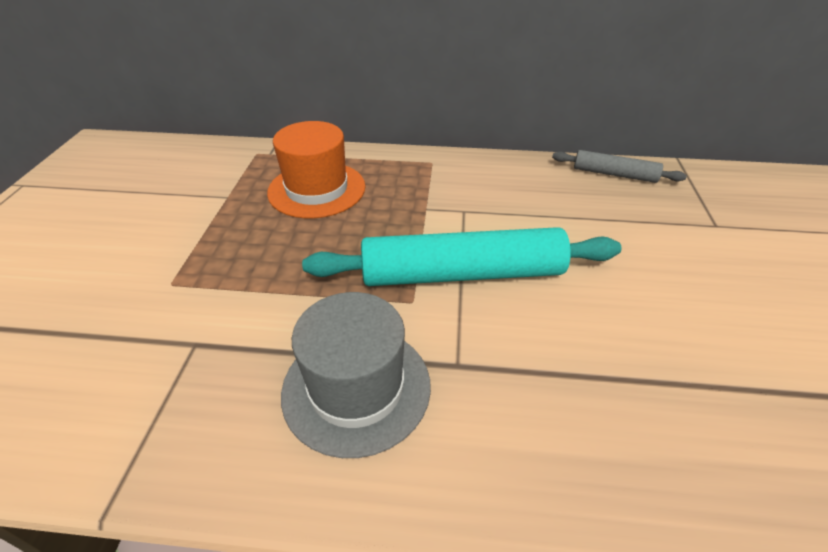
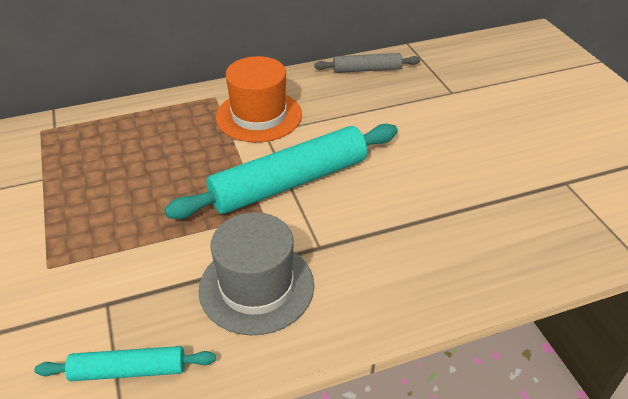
camera: 25 degrees left, 0 degrees up
(161, 434) = (129, 370): none -> turquoise rolling pin
(317, 189) = (125, 149): orange hat -> orange hat (259, 116)

